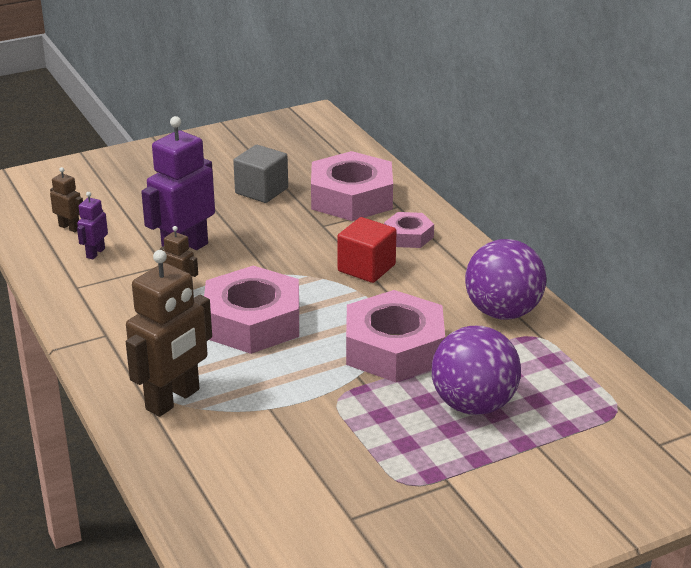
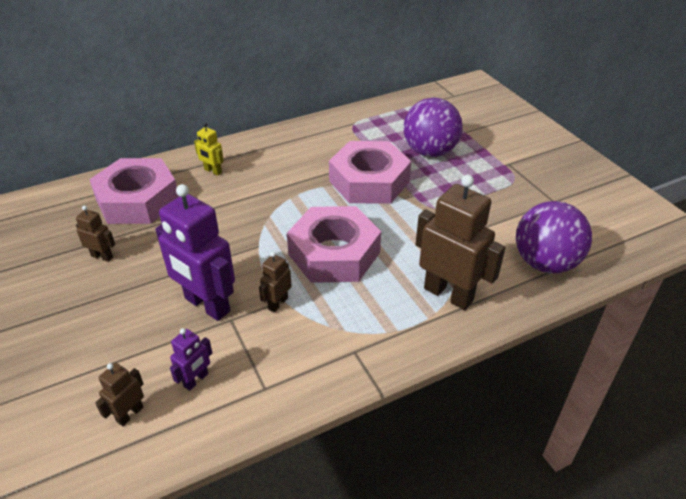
camera: 90 degrees left, 10 degrees up
(95, 253) = (196, 380): purple robot -> purple robot turned 75 degrees counterclockwise
(261, 191) = (102, 256): grey cube -> brown robot
(366, 268) = (258, 193): red cube -> none
(408, 236) = (213, 171): pink nut -> yellow robot
(503, 312) = (324, 135): purple ball -> purple ball (545, 263)

